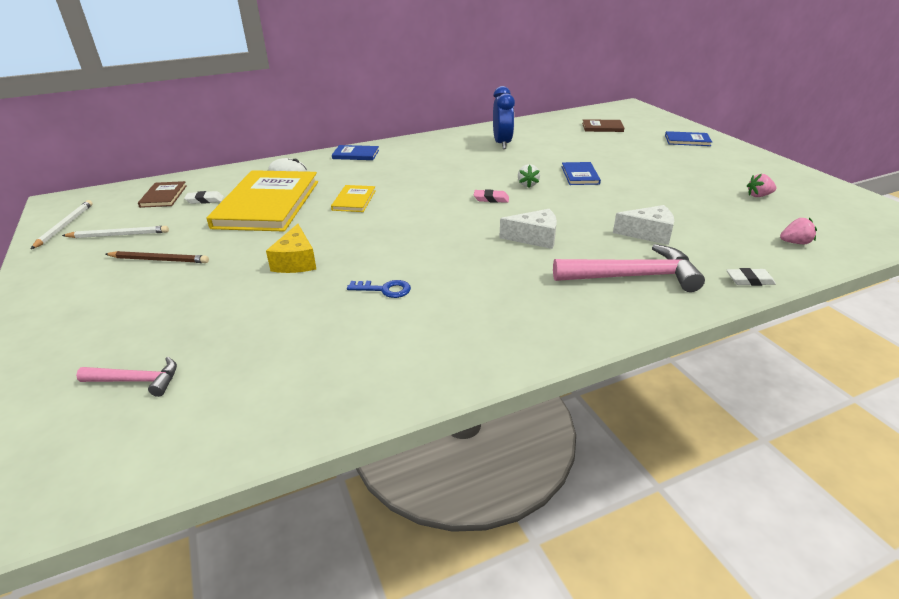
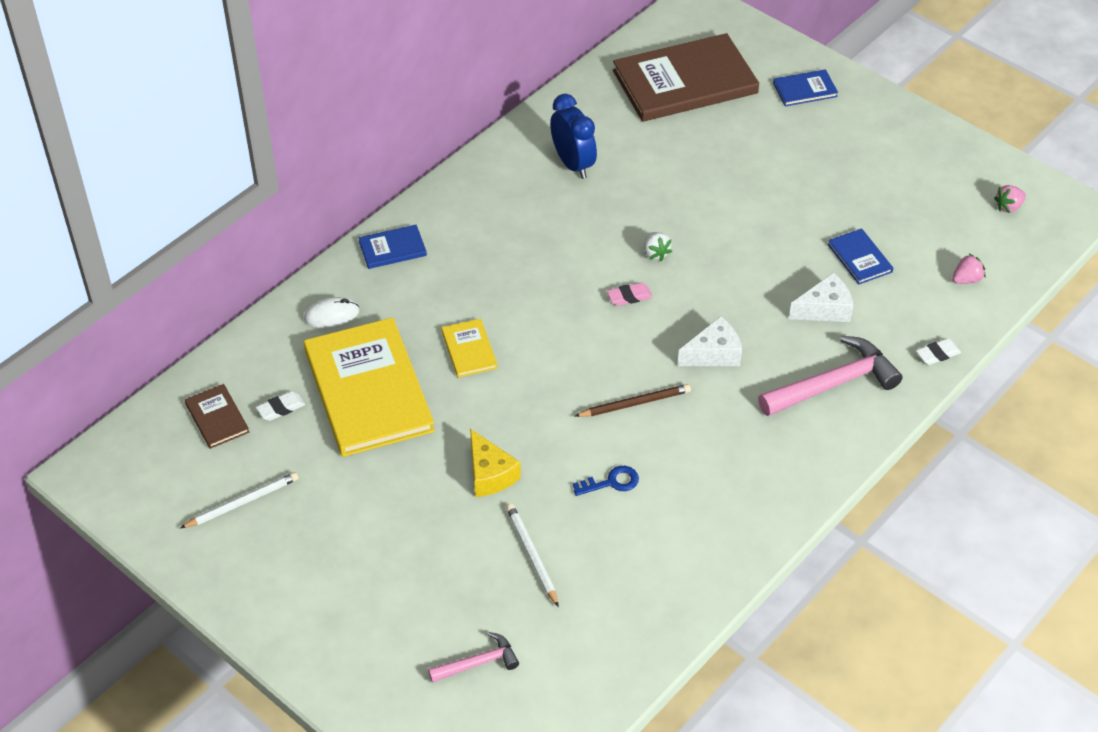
camera: 25 degrees left, 15 degrees up
(65, 226) = (154, 510): white pencil -> white pencil (531, 555)
(159, 260) = (336, 522): brown pencil -> brown pencil (635, 403)
(580, 175) = (707, 214): blue book -> blue book (860, 258)
(602, 127) = (685, 82): brown book -> brown book, size x2.25
(758, 196) = (916, 200): pink strawberry -> pink strawberry (1008, 207)

